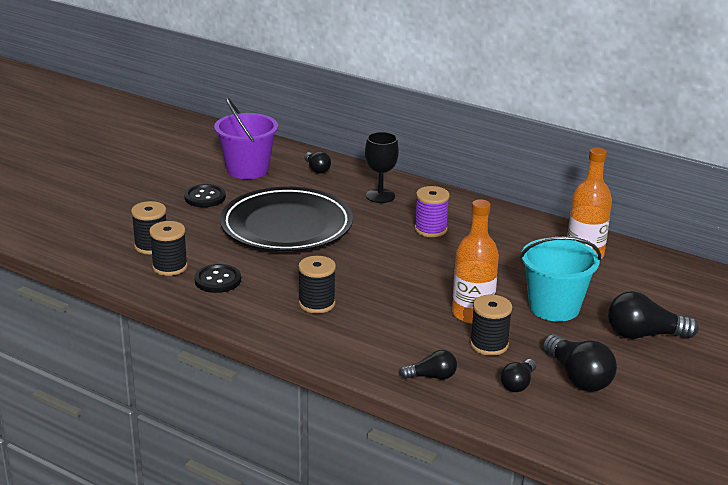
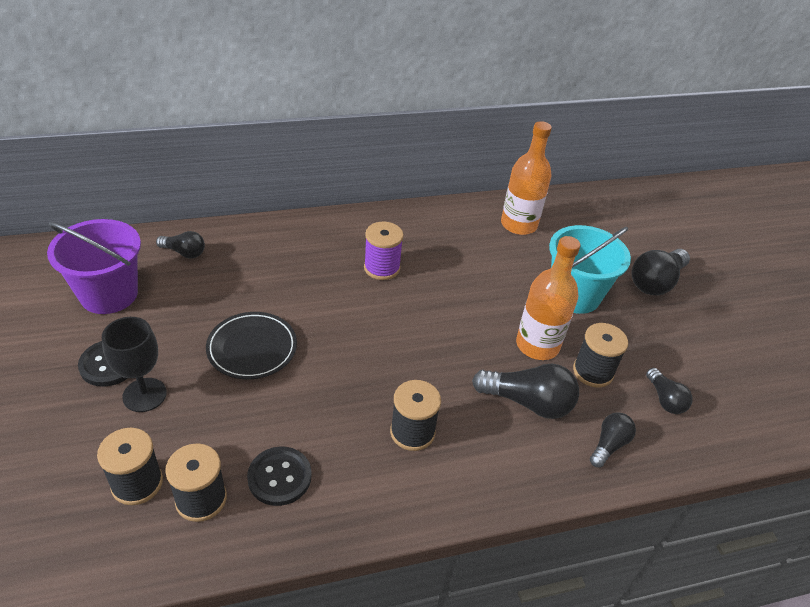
camera: 50 degrees left, 15 degrees up
(286, 226) = (252, 348): black plate -> black plate, size x0.53
(380, 196) = (288, 253): black goblet -> black goblet (144, 395)
(578, 377) = (683, 359): black light bulb -> black light bulb (528, 402)

